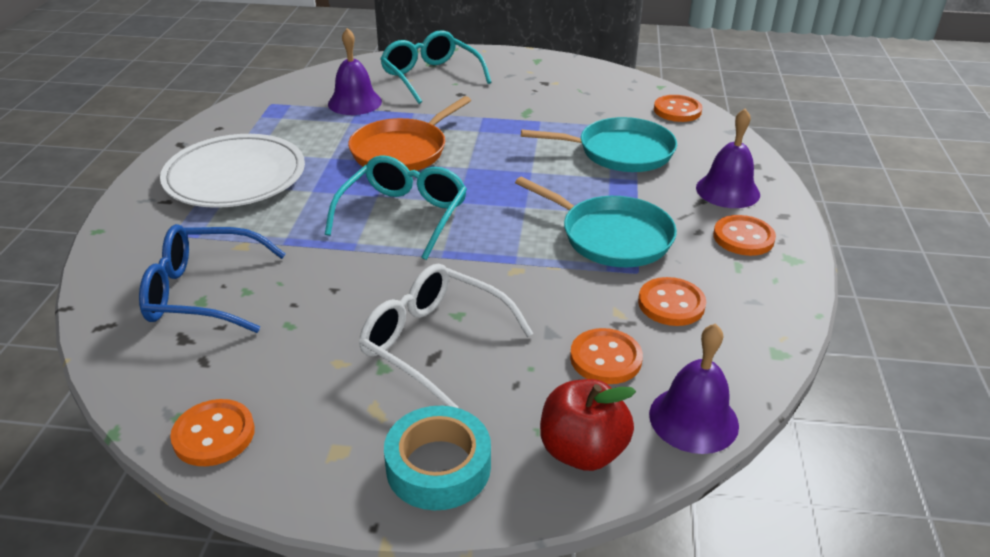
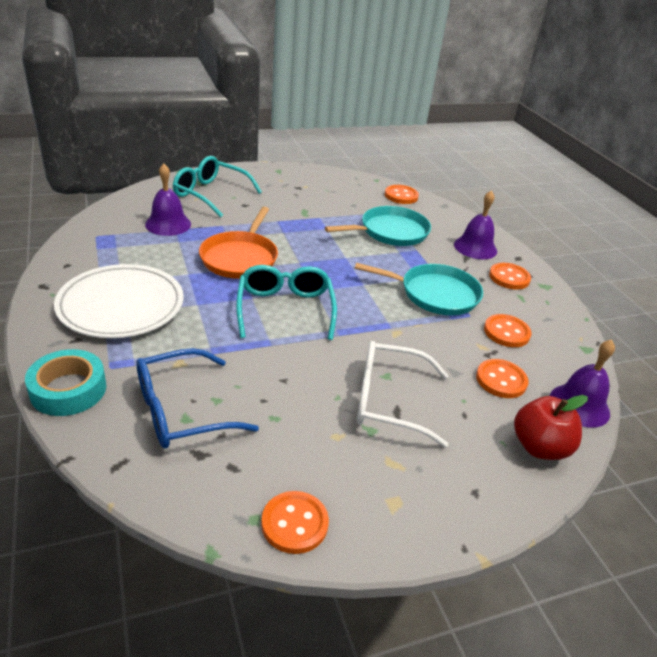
camera: 30 degrees left, 0 degrees up
(438, 466) = (467, 489): turquoise tape -> turquoise tape (68, 389)

